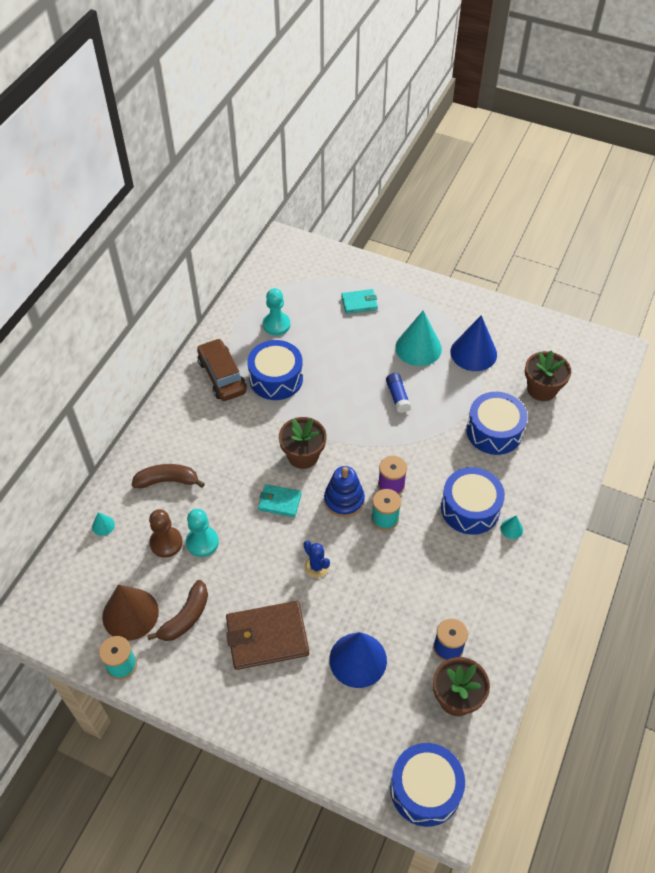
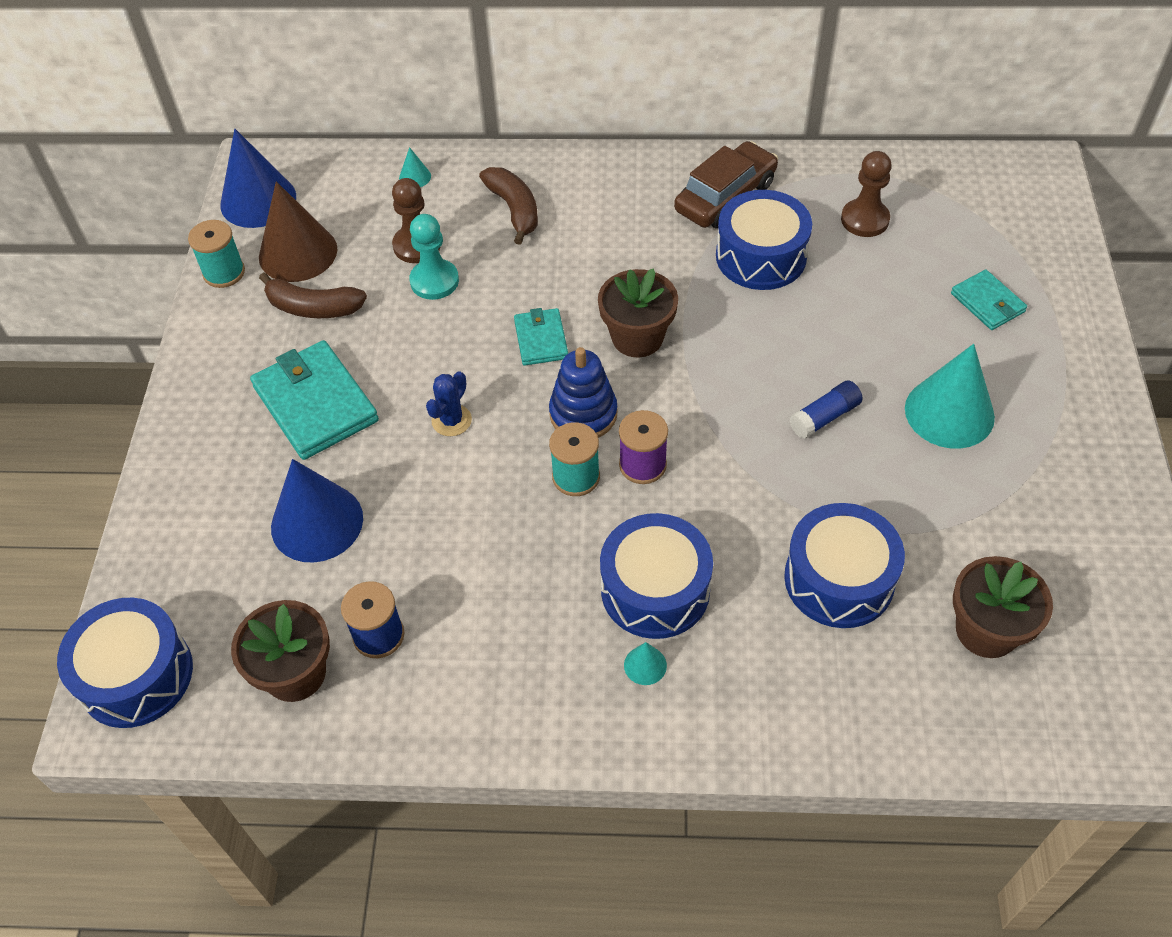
camera: 70 degrees right, 0 degrees up
(267, 637) = (315, 404): brown wallet -> turquoise wallet
(276, 325) = (864, 220): turquoise pawn -> brown pawn
(473, 353) = (996, 496): blue cone -> blue cone (258, 200)

